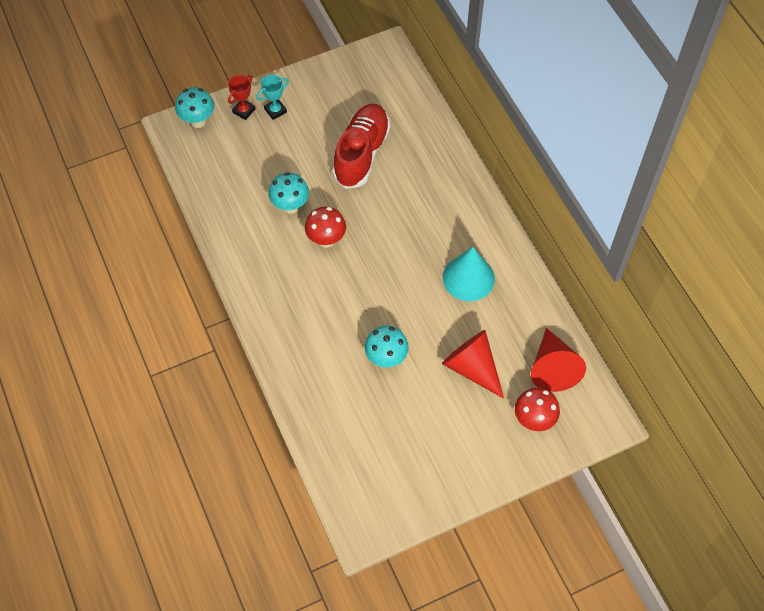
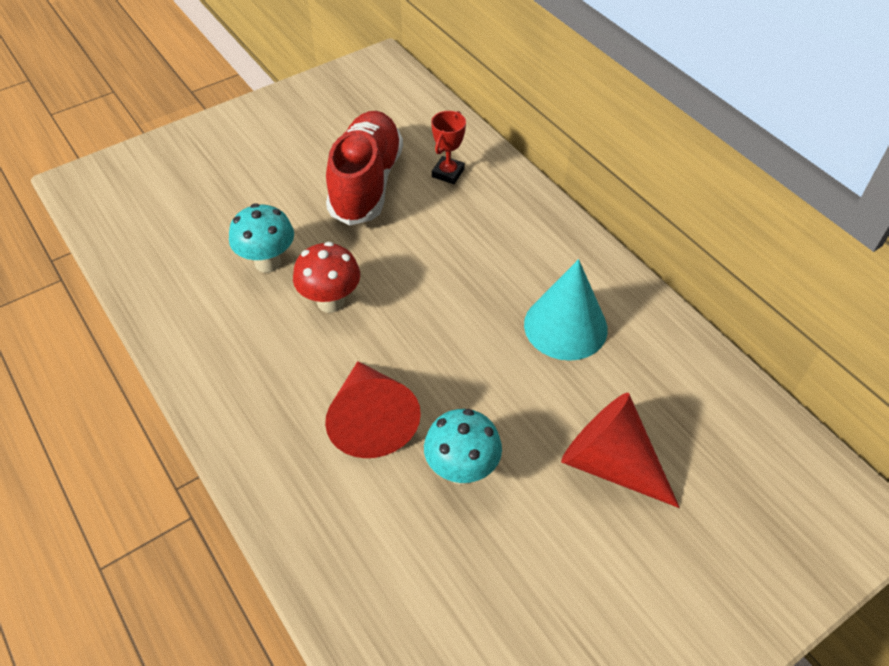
camera: 10 degrees left, 10 degrees down
(198, 121) = (117, 171): turquoise mushroom -> none
(244, 111) = (186, 151): red trophy -> red trophy (448, 173)
(275, 110) = (232, 146): turquoise trophy -> none
(533, 420) = (742, 537): red mushroom -> none
(552, 368) = (742, 444): red cone -> red cone (371, 420)

